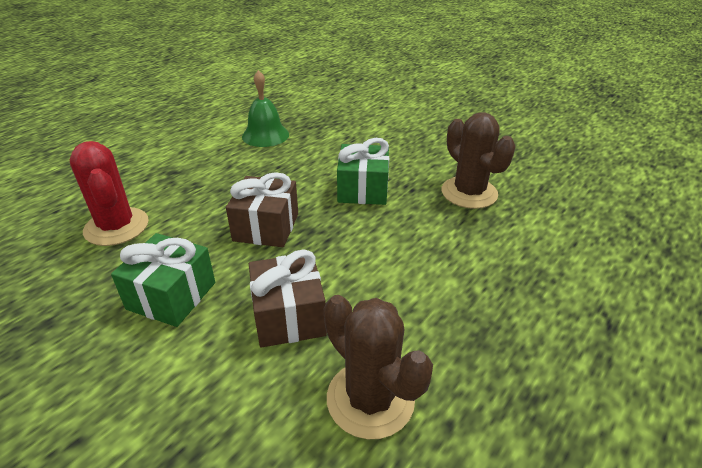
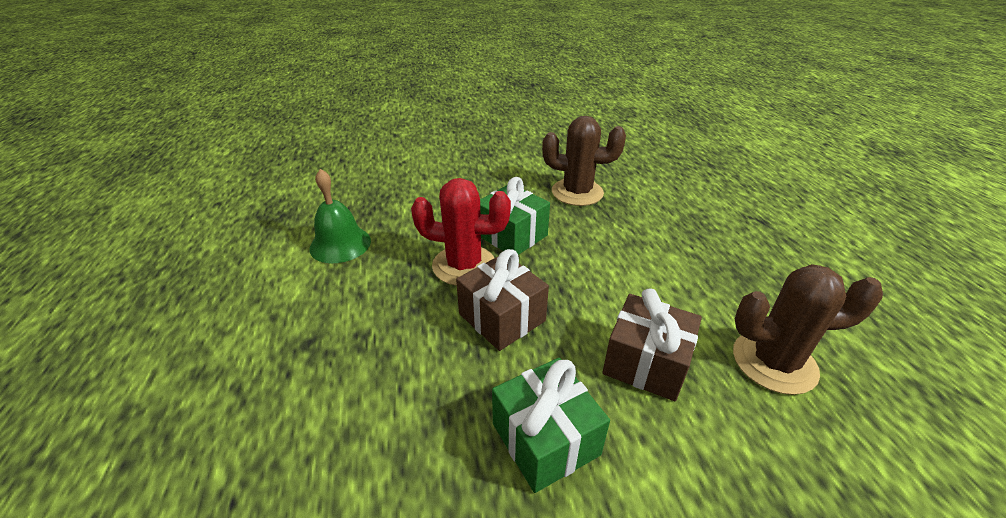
camera: 50 degrees left, 0 degrees up
(116, 227) = (359, 442): red cactus -> red cactus (464, 265)

